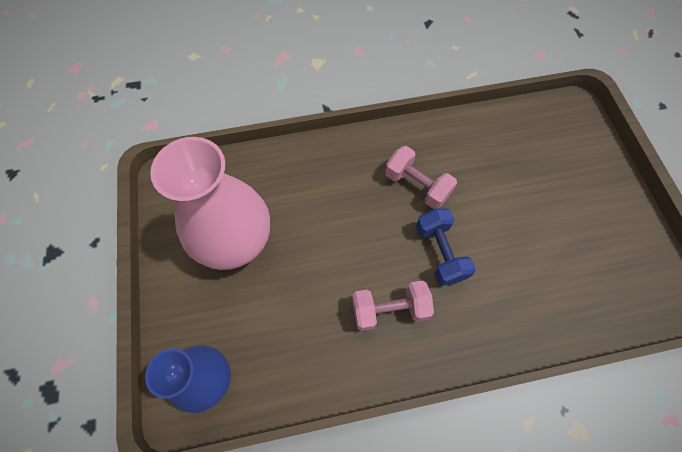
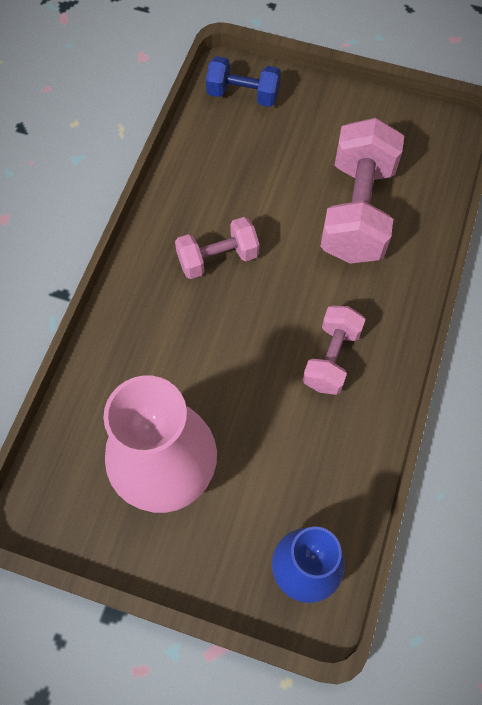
camera: 60 degrees left, 0 degrees up
(440, 253) = (301, 280): blue dumbbell -> blue dumbbell (243, 95)
(532, 263) = (357, 211): none -> pink dumbbell

